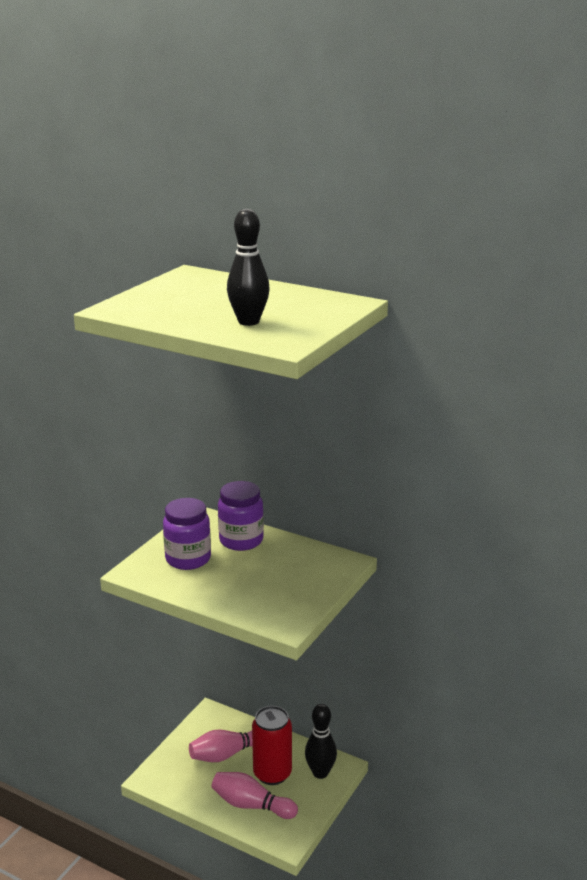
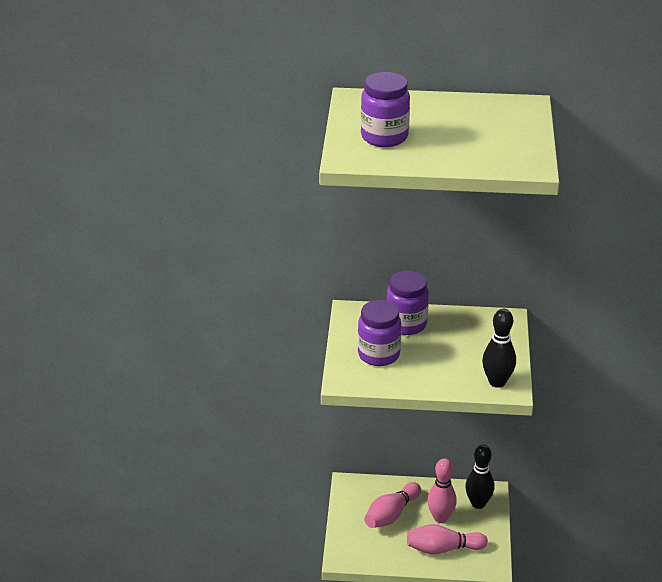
camera: 25 degrees left, 10 degrees up
(172, 301) = (384, 137): none -> purple jar
(248, 322) = (474, 147): black bowling pin -> black bowling pin (497, 382)
(272, 773) = (440, 518): red can -> pink bowling pin

